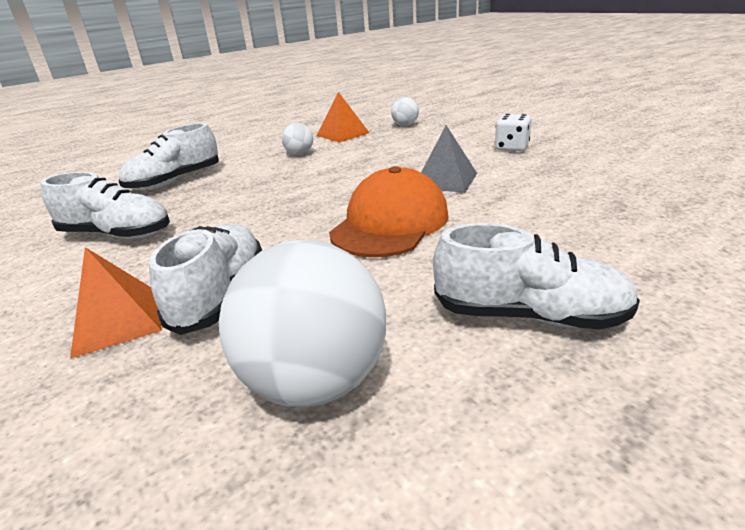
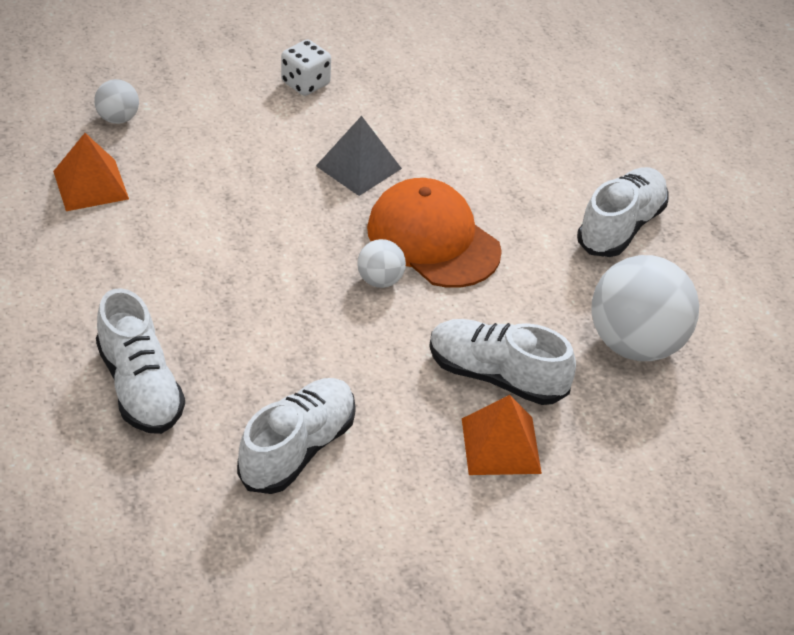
camera: 75 degrees left, 15 degrees up
(299, 154) = (143, 247): white ball -> white ball (380, 280)

